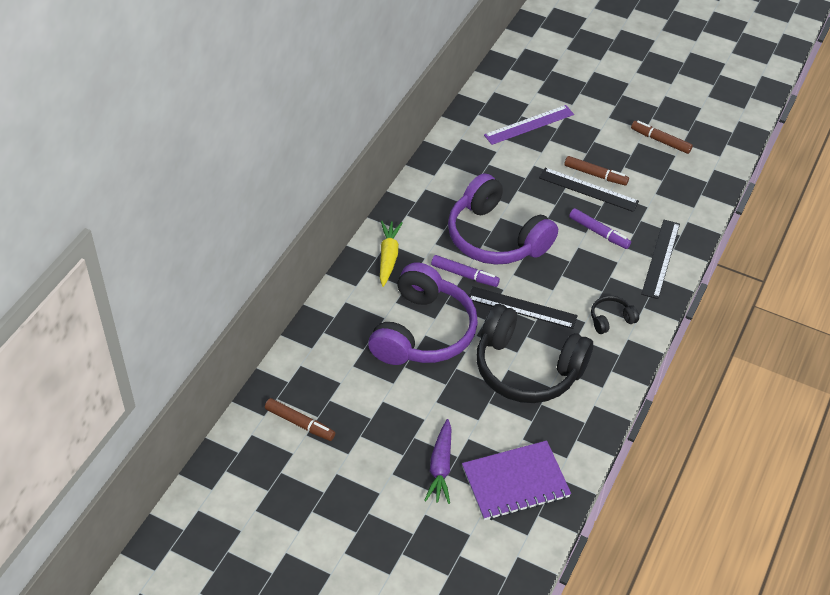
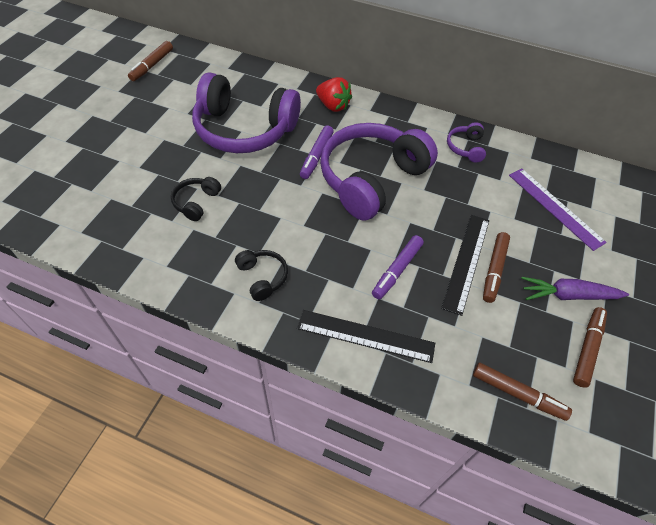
camera: 85 degrees right, 5 degrees up
(388, 257) = (333, 106): yellow carrot -> red strawberry
(440, 467) = (91, 143): purple carrot -> purple carrot (568, 295)
(455, 166) = (466, 148): none -> purple headphones
(515, 482) = (62, 193): purple notebook -> none
(522, 307) = (277, 199): black ruler -> none
(527, 368) = (196, 202): black headphones -> black headphones, size x0.42
(698, 184) = (517, 394): none -> brown marker

